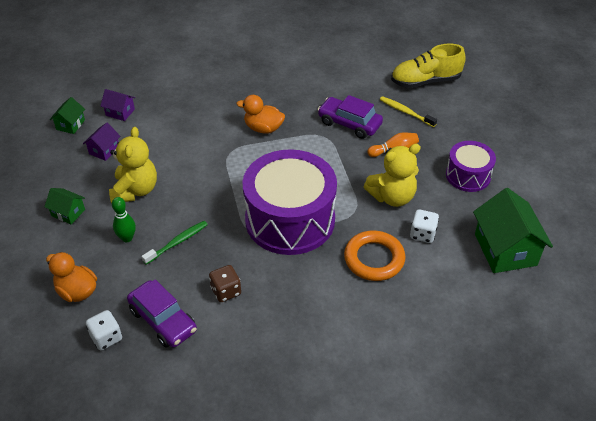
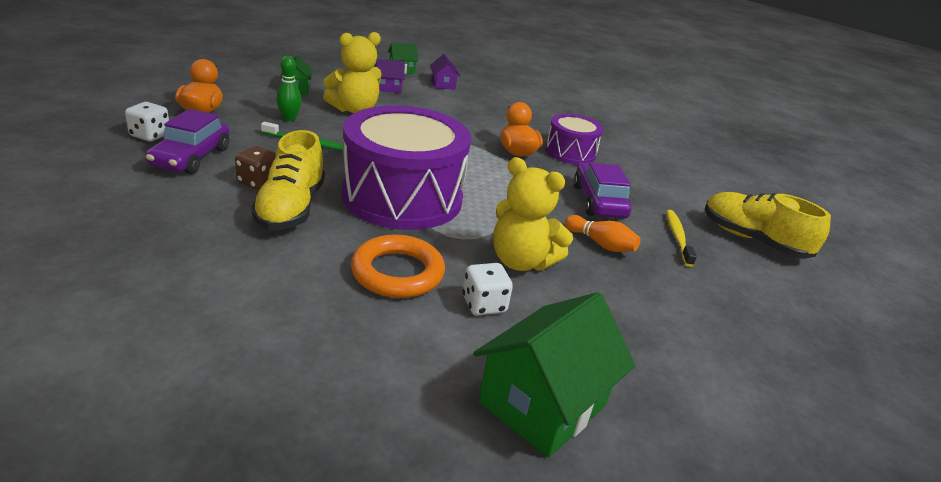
camera: 50 degrees right, 15 degrees down
(272, 284) = (291, 208): none -> yellow shoe
(468, 175) = (643, 321): purple drum -> purple drum (570, 152)

